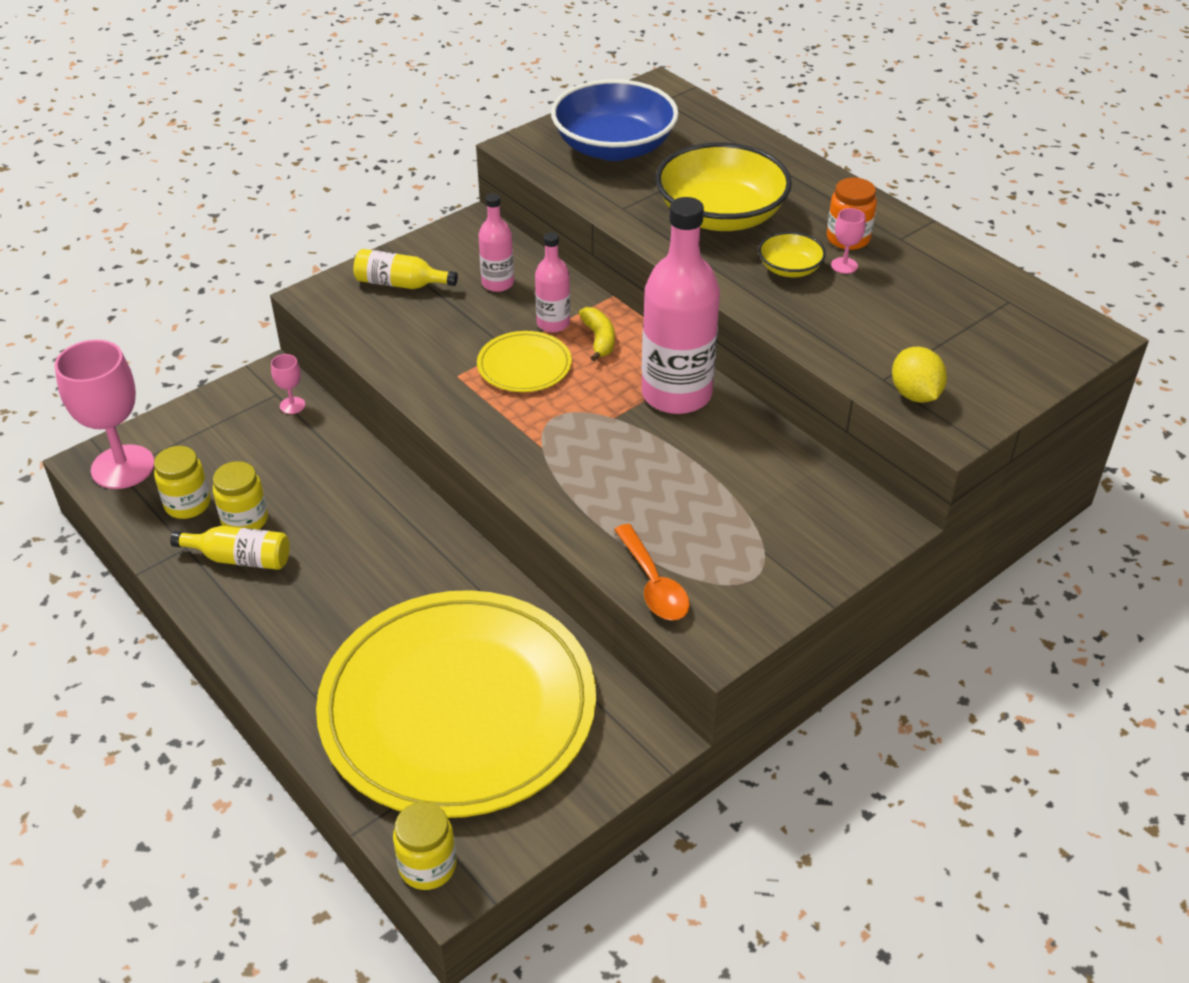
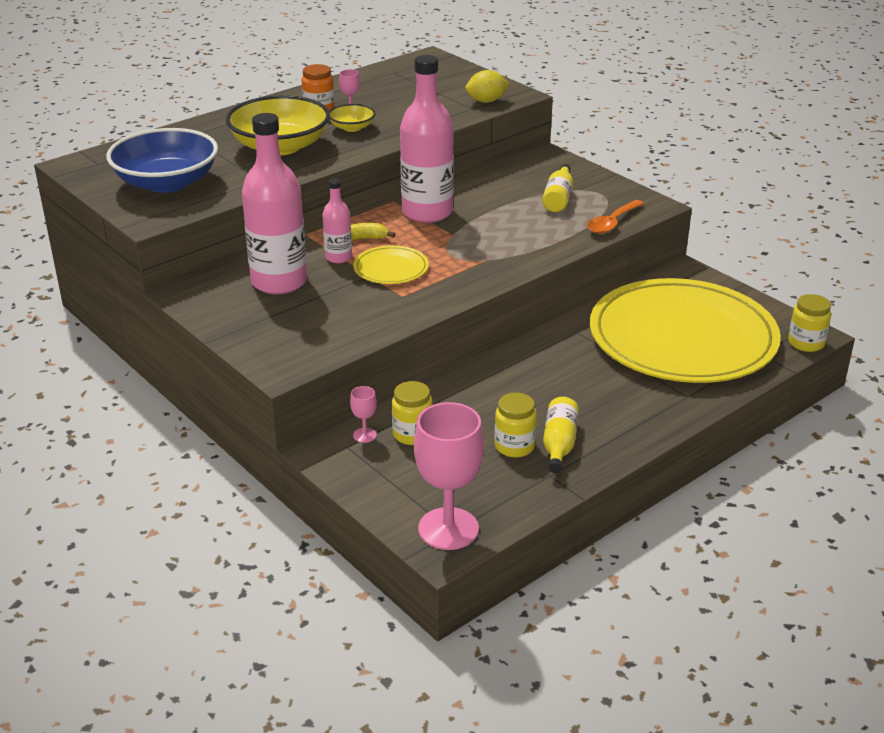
camera: 90 degrees left, 10 degrees down
(188, 504) = (497, 481): yellow jar -> yellow jar (412, 434)
(400, 284) = (270, 327): yellow bottle -> yellow bottle (558, 198)
(497, 283) = (279, 282): pink bottle -> pink bottle, size x2.00
(653, 584) = (612, 223): orange spoon -> orange spoon turned 150 degrees clockwise

